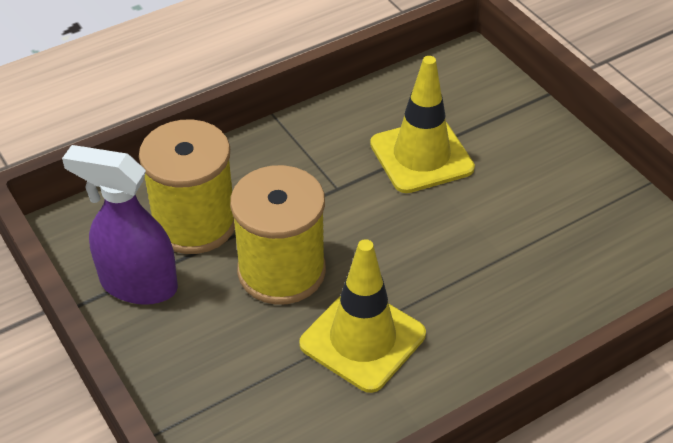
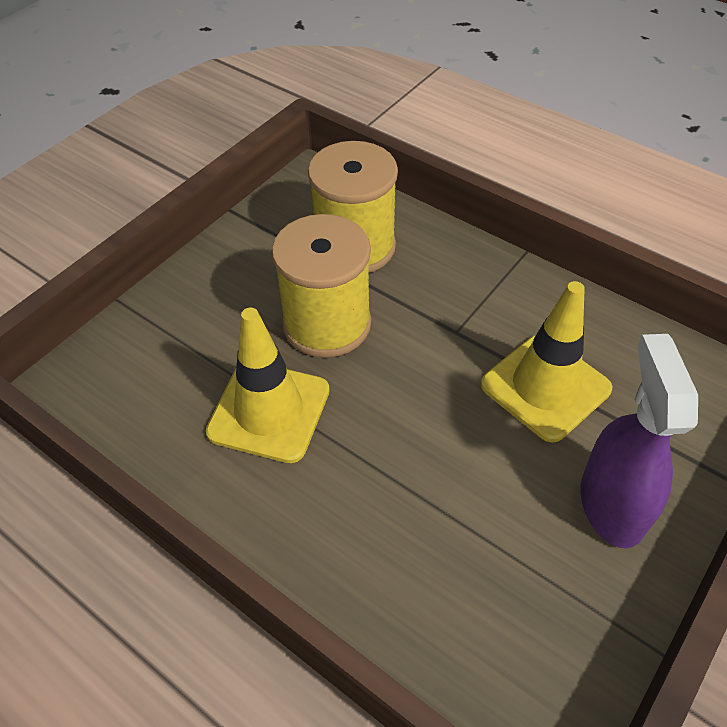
camera: 70 degrees right, 5 degrees up
(138, 284) = (269, 237): purple spray bottle -> purple spray bottle (611, 504)

